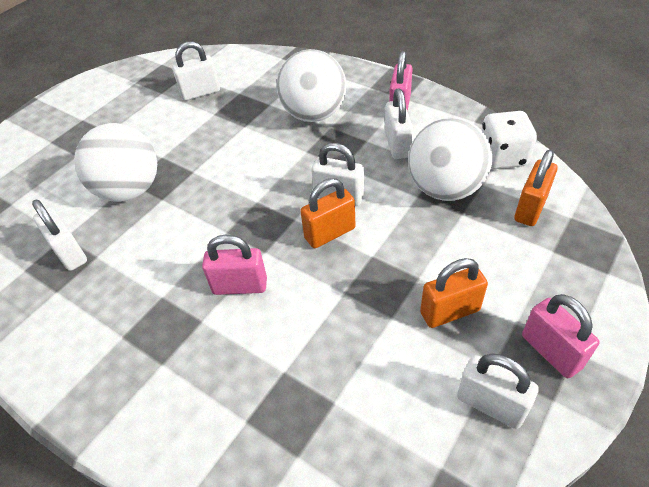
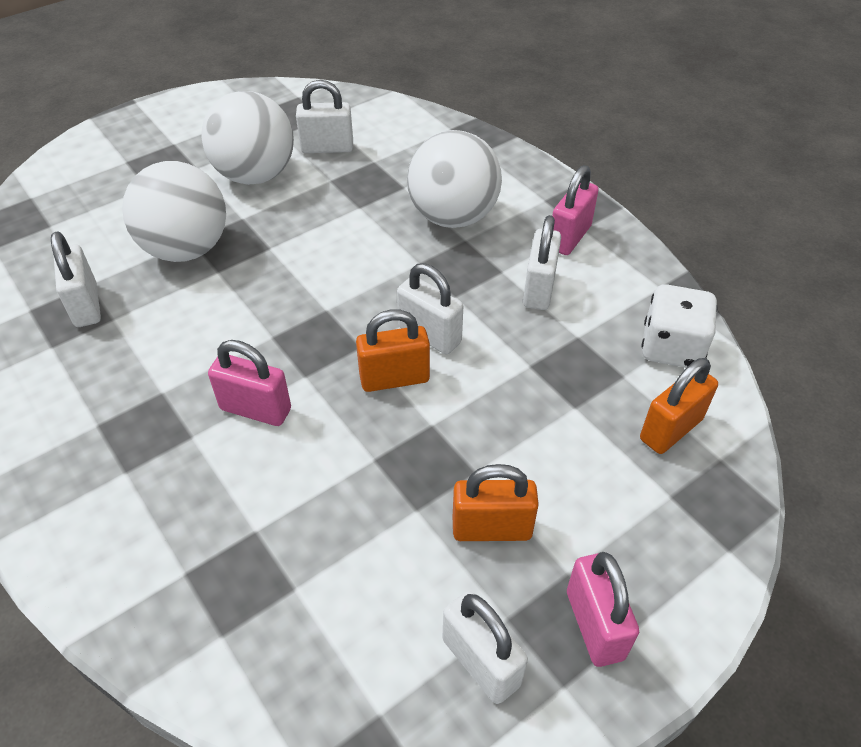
camera: 15 degrees right, 0 degrees up
(445, 188) = (571, 367): white ball -> white ball (255, 175)

